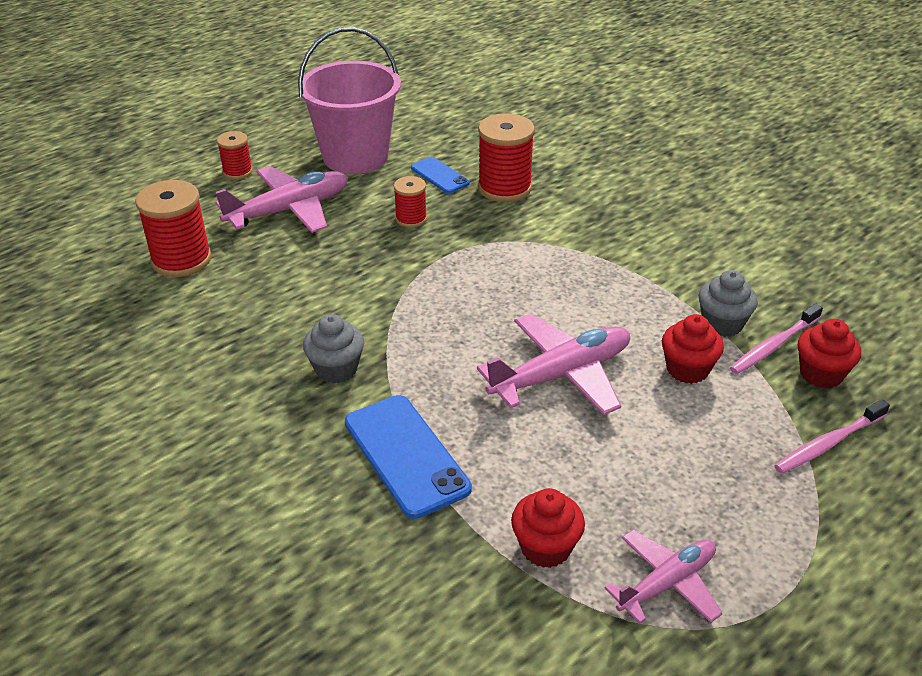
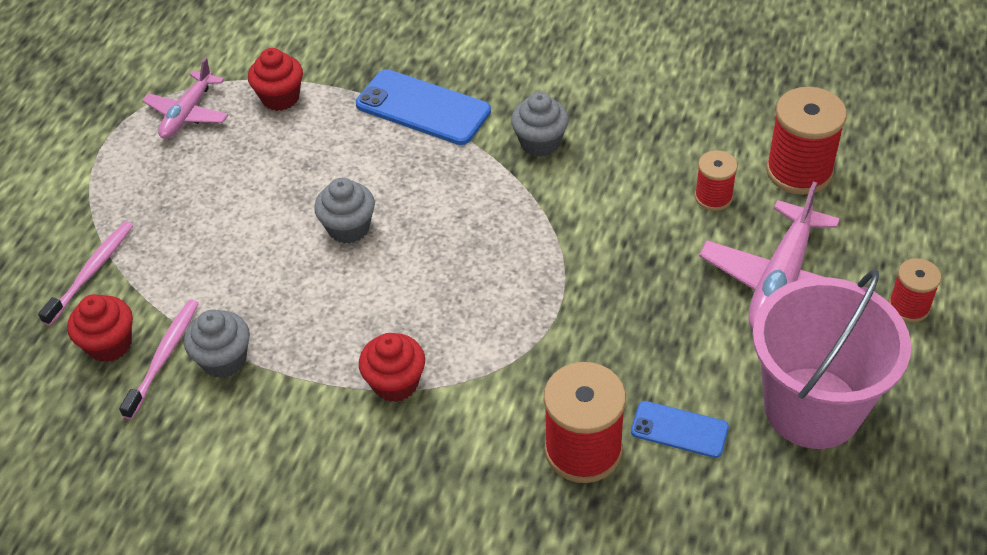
camera: 150 degrees right, 10 degrees up
(411, 219) = (642, 339): red spool -> red spool (713, 197)
(562, 375) = (348, 228): pink plane -> grey cupcake
(687, 369) = (238, 288): red cupcake -> red cupcake (395, 383)

